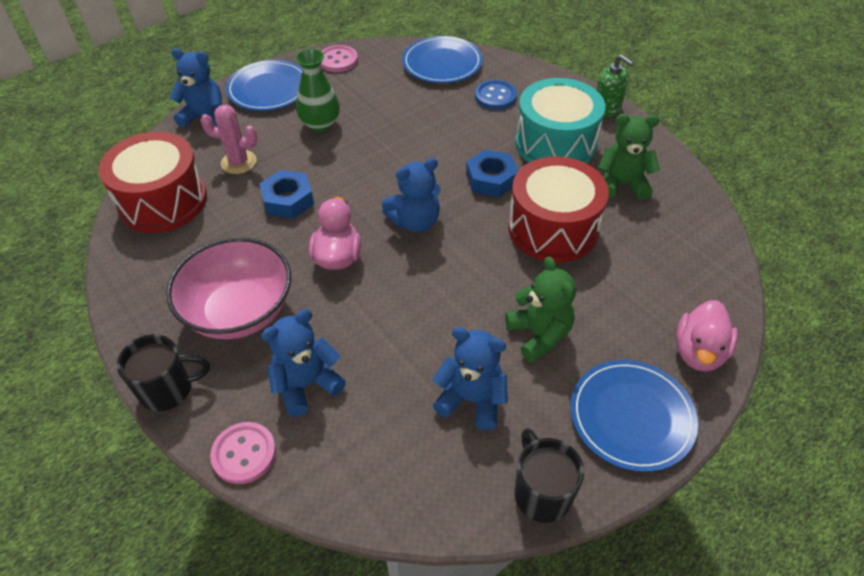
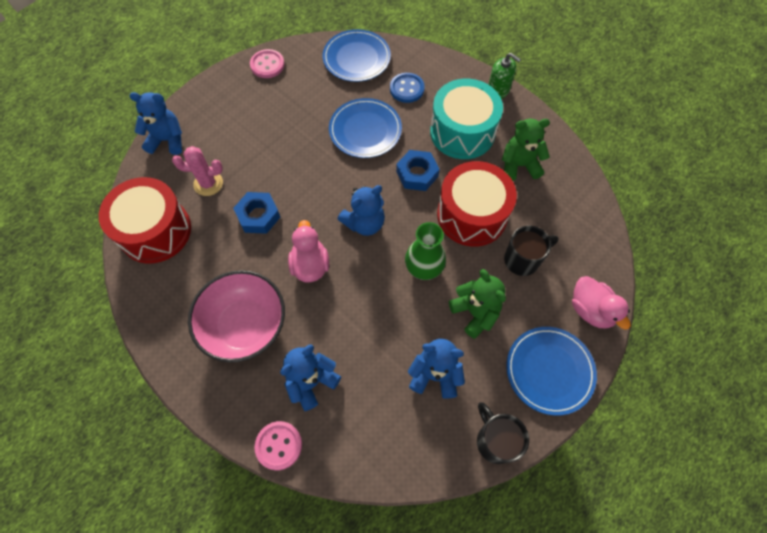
camera: 10 degrees left, 15 degrees up
(168, 389) = (208, 402): black mug -> black mug (523, 260)
(269, 89) = (215, 103): blue plate -> blue plate (365, 130)
(320, 124) = (267, 135): green vase -> green vase (424, 267)
(699, 352) = (591, 310): pink duck -> pink duck turned 45 degrees counterclockwise

